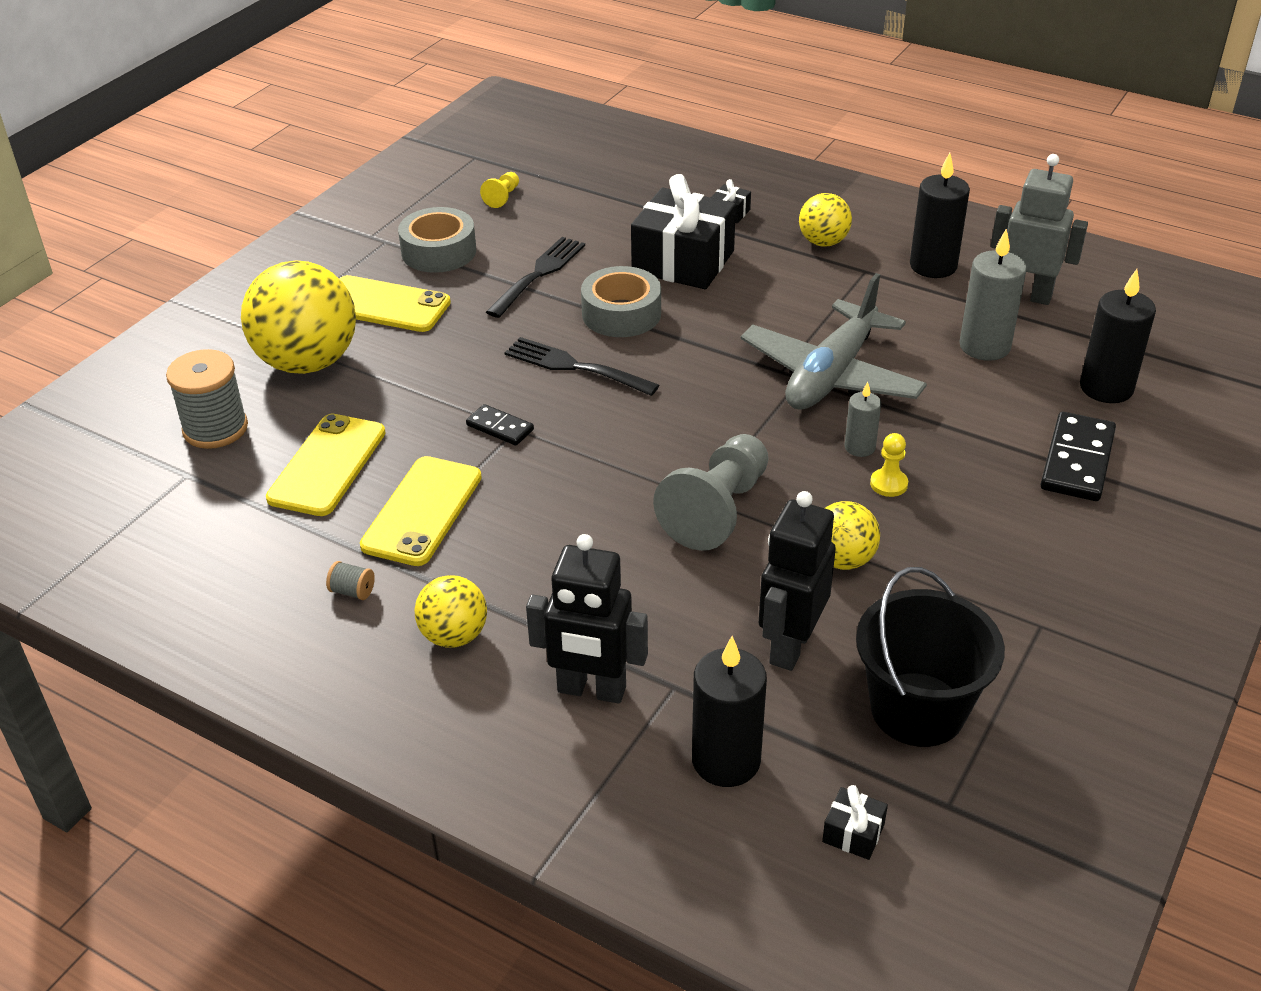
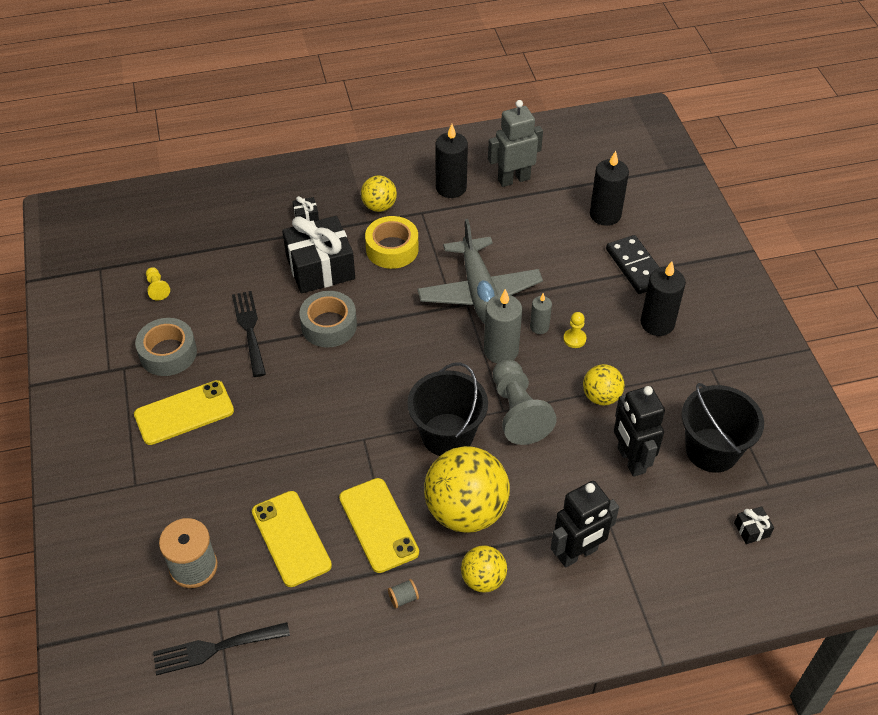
camera: 45 degrees left, 10 degrees up
(308, 362) = (189, 484): yellow ball -> yellow ball (466, 511)
(500, 427) = (354, 444): black domino -> none
(575, 367) = (346, 377): black fork -> black fork (216, 648)
(607, 480) = (447, 435): none -> black bucket
(726, 760) = (670, 539): black candle -> black candle (657, 323)
(784, 285) = (392, 249): none -> yellow tape
(984, 346) = (528, 225): grey candle -> grey candle (501, 351)

